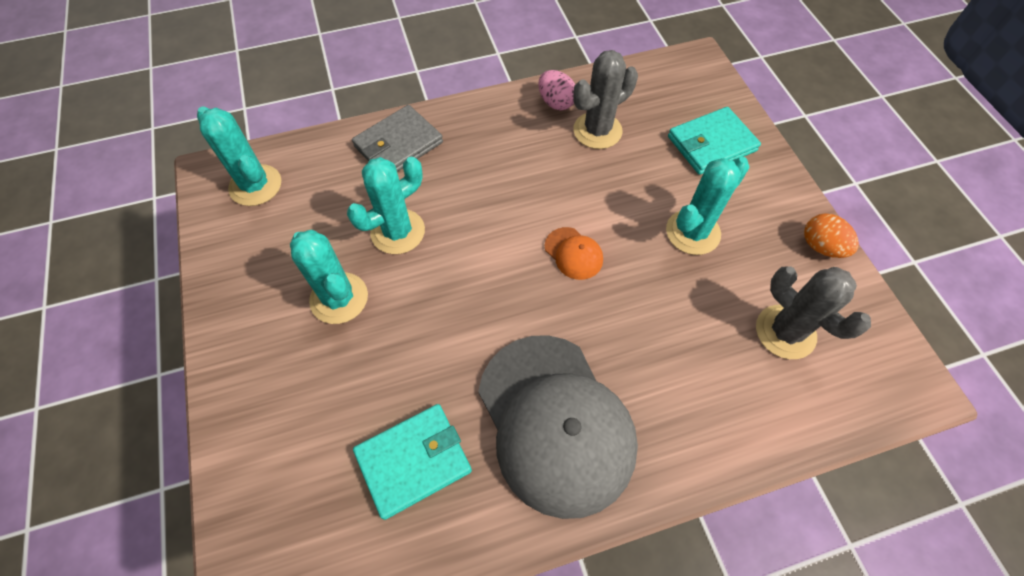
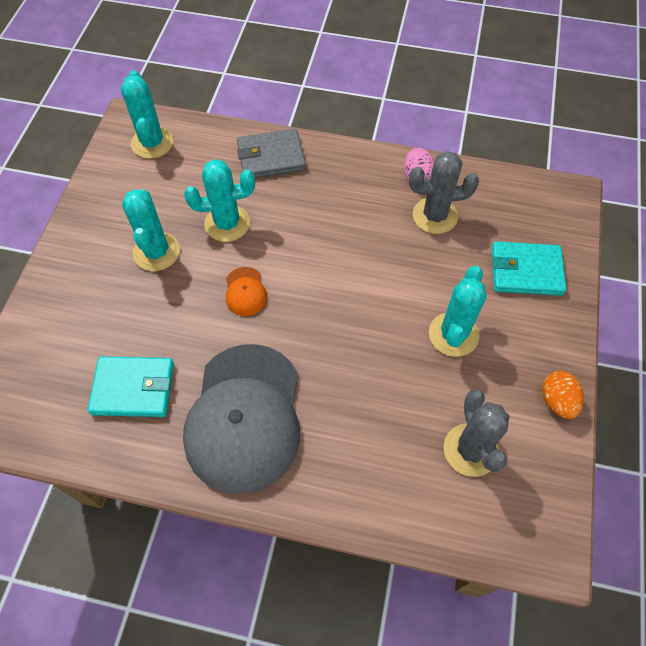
camera: 30 degrees right, 0 degrees up
(573, 253) = (345, 303): orange cap -> orange cap (245, 292)
(692, 232) = (453, 334): turquoise cactus -> turquoise cactus turned 60 degrees counterclockwise

